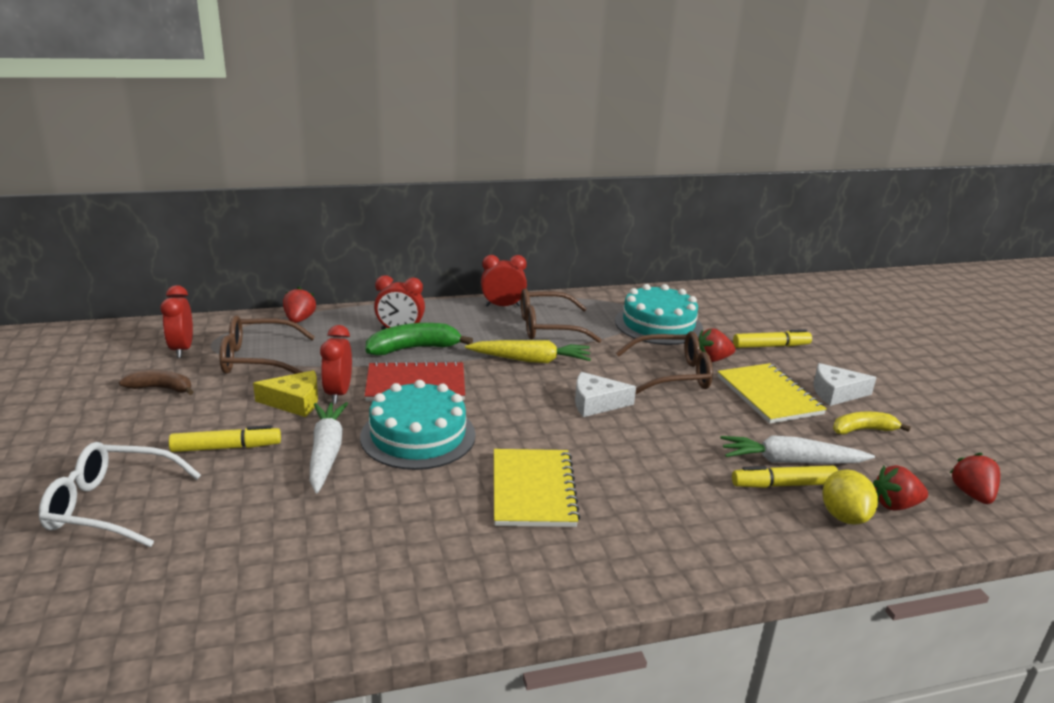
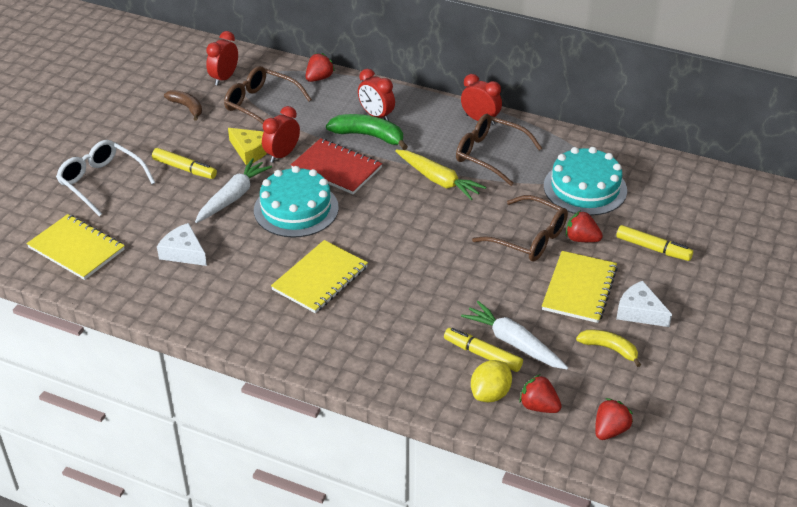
camera: 40 degrees right, 15 degrees up
(152, 604) = (76, 249): none -> yellow notebook
(596, 403) = (439, 236): white cheese -> white cheese (183, 252)

